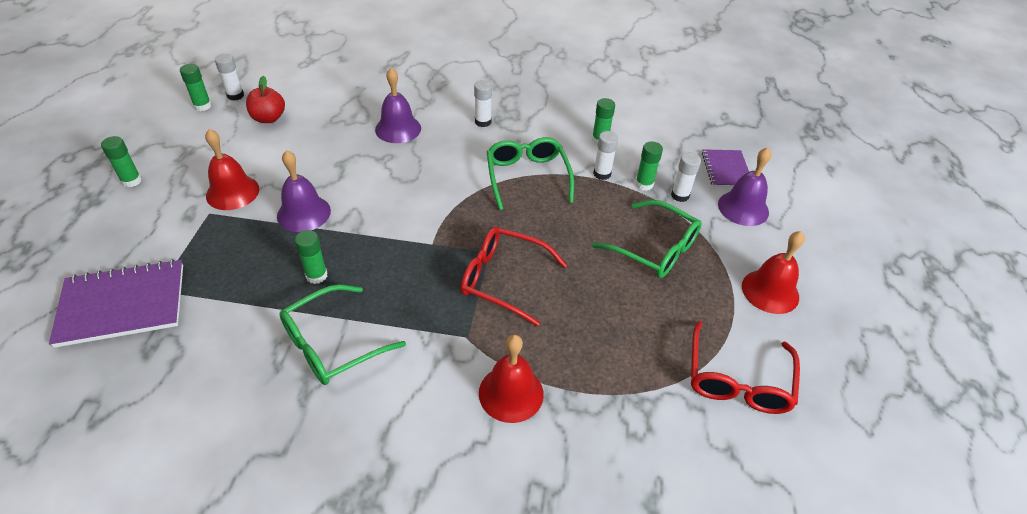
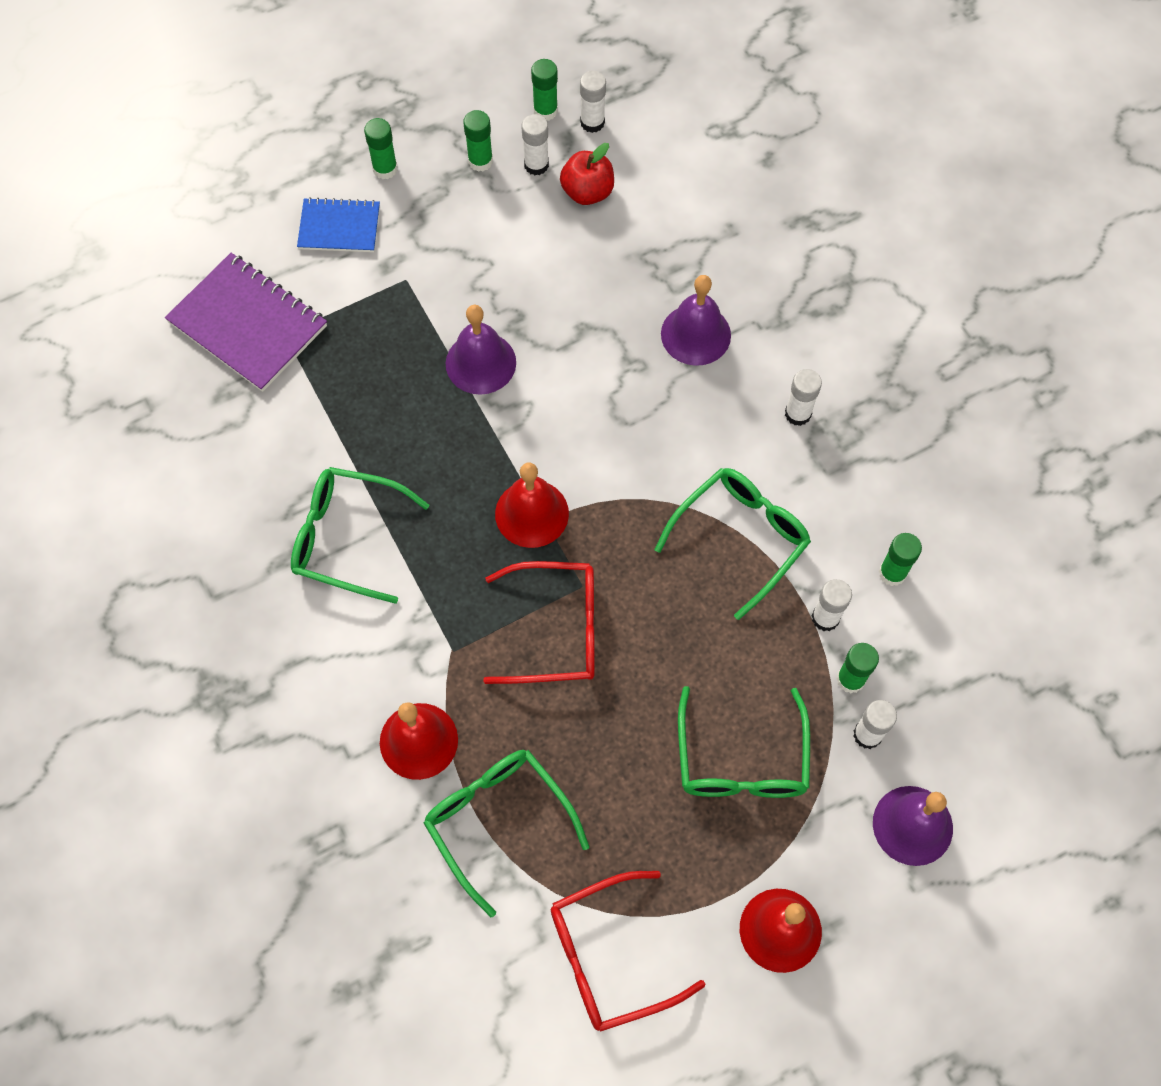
camera: 55 degrees right, 20 degrees up
(132, 221) = (339, 227): none -> blue notebook
(226, 126) = (536, 165): none -> white glue stick
(232, 192) = (450, 271): red bell -> red bell (531, 513)
(316, 275) = (412, 451): green glue stick -> green glue stick (480, 161)
(503, 279) = (556, 630): red glasses -> red glasses turned 105 degrees clockwise
(603, 383) = (498, 821): none -> green glasses
(726, 170) = (976, 764): purple notebook -> none

